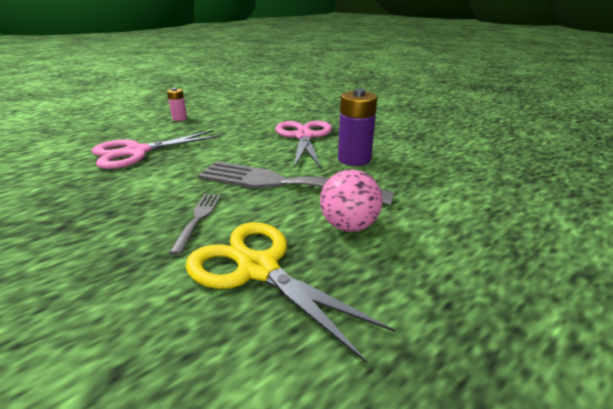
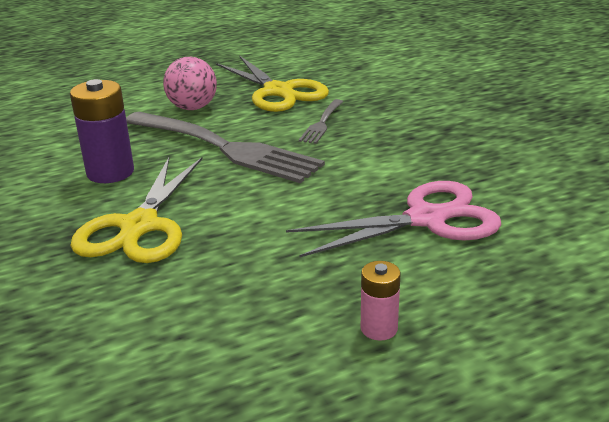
camera: 165 degrees left, 0 degrees up
(304, 136) = (139, 226): pink scissors -> yellow scissors

